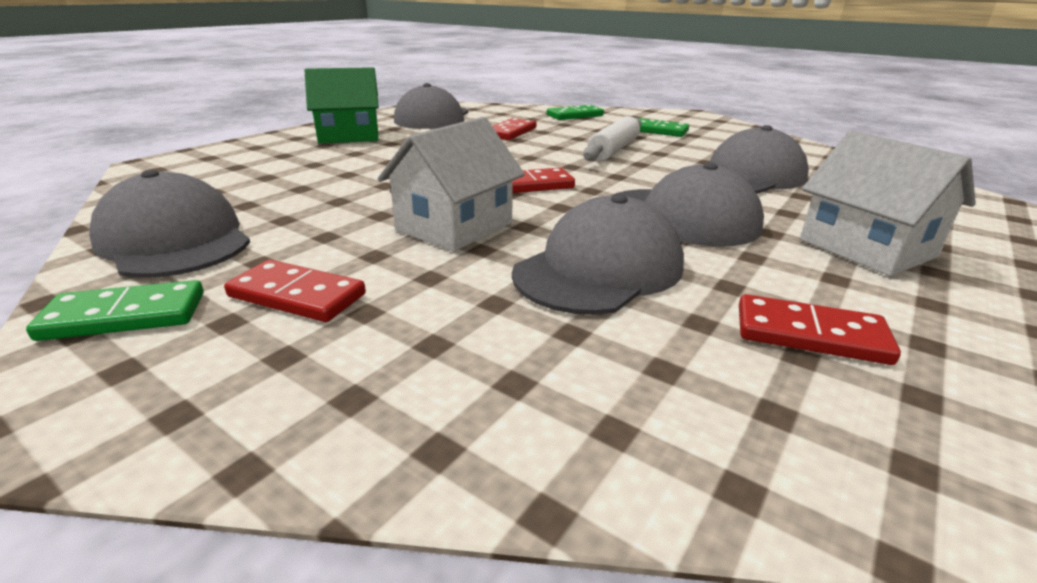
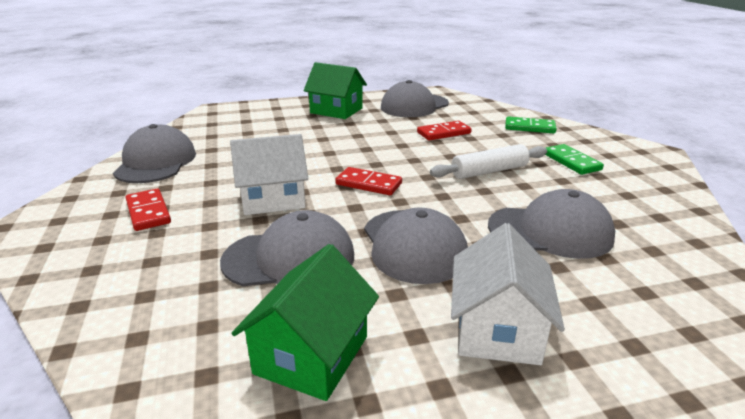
camera: 40 degrees right, 0 degrees up
(124, 316) = (89, 196): green domino -> none
(810, 334) = (311, 355): red domino -> green house

